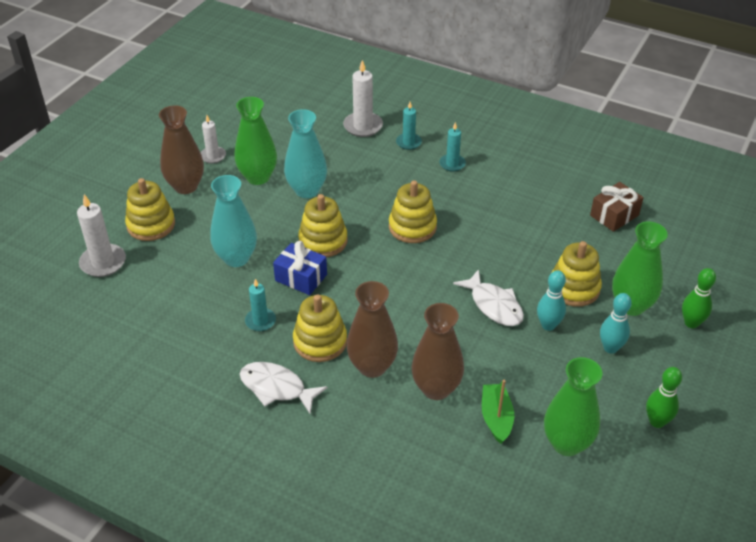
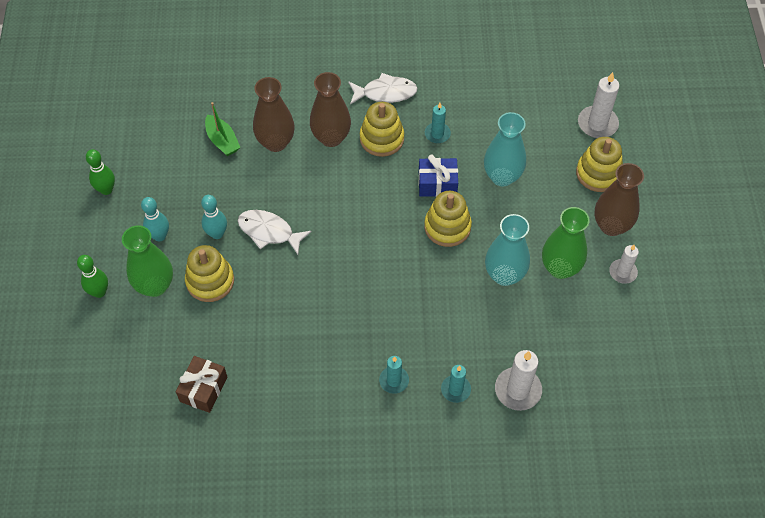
camera: 150 degrees right, 15 degrees up
(412, 227) = (382, 280): yellow stacking toy -> none
(566, 443) = (166, 145): green vase -> none

